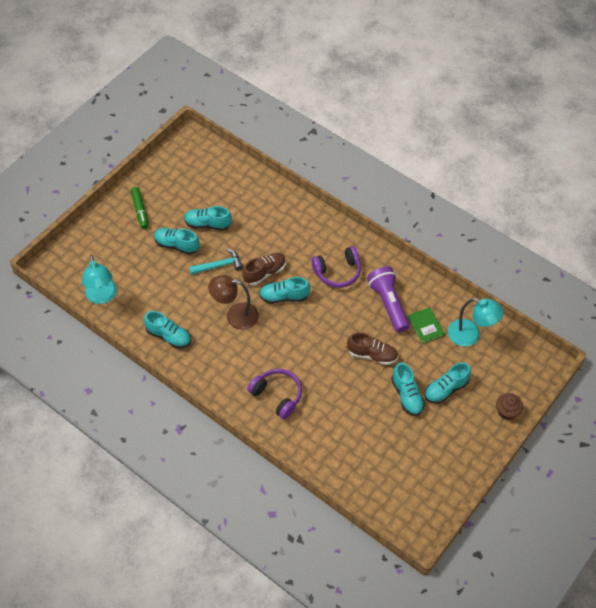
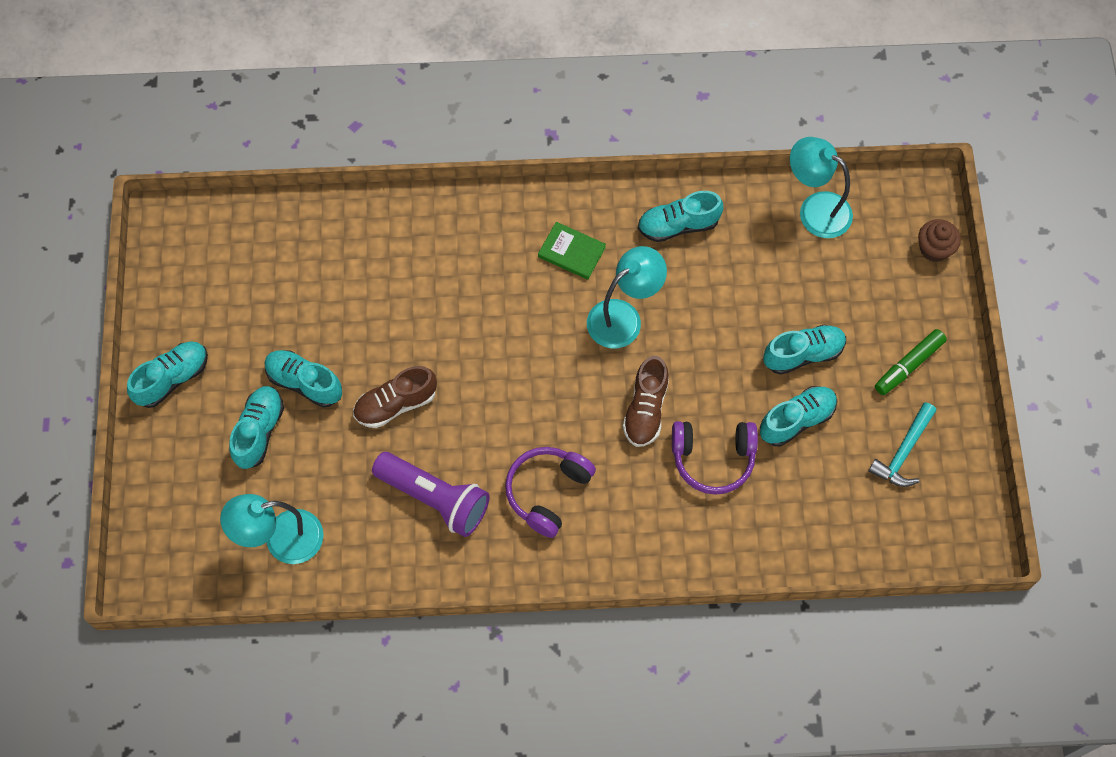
camera: 140 degrees right, 10 degrees up
(140, 210) = (908, 365): green marker -> green marker turned 75 degrees counterclockwise
(219, 265) = (716, 371): turquoise hammer -> turquoise hammer (903, 452)
(235, 316) = (623, 317): brown lamp -> turquoise lamp
(277, 395) = (470, 256): purple headphones -> purple headphones (713, 459)
(284, 297) = (586, 395): turquoise shoe -> turquoise shoe (172, 379)
(426, 326) = (355, 505): green book -> green book (571, 252)
(507, 411) = (154, 462): brown cupcake -> brown cupcake (934, 249)

